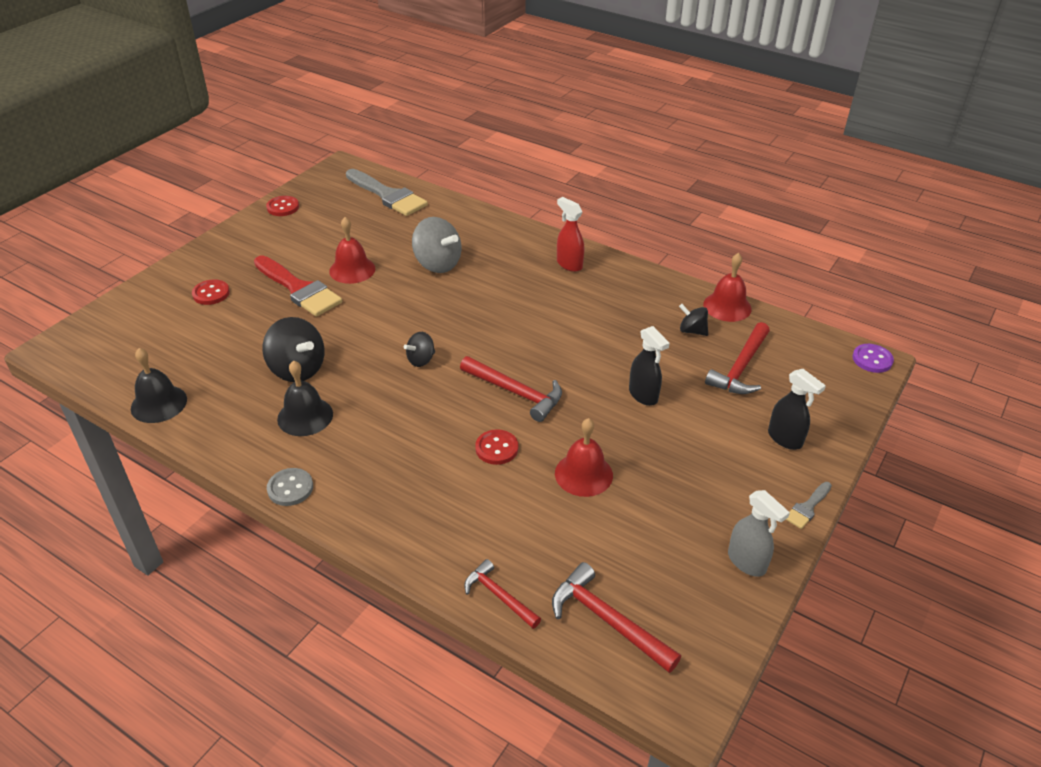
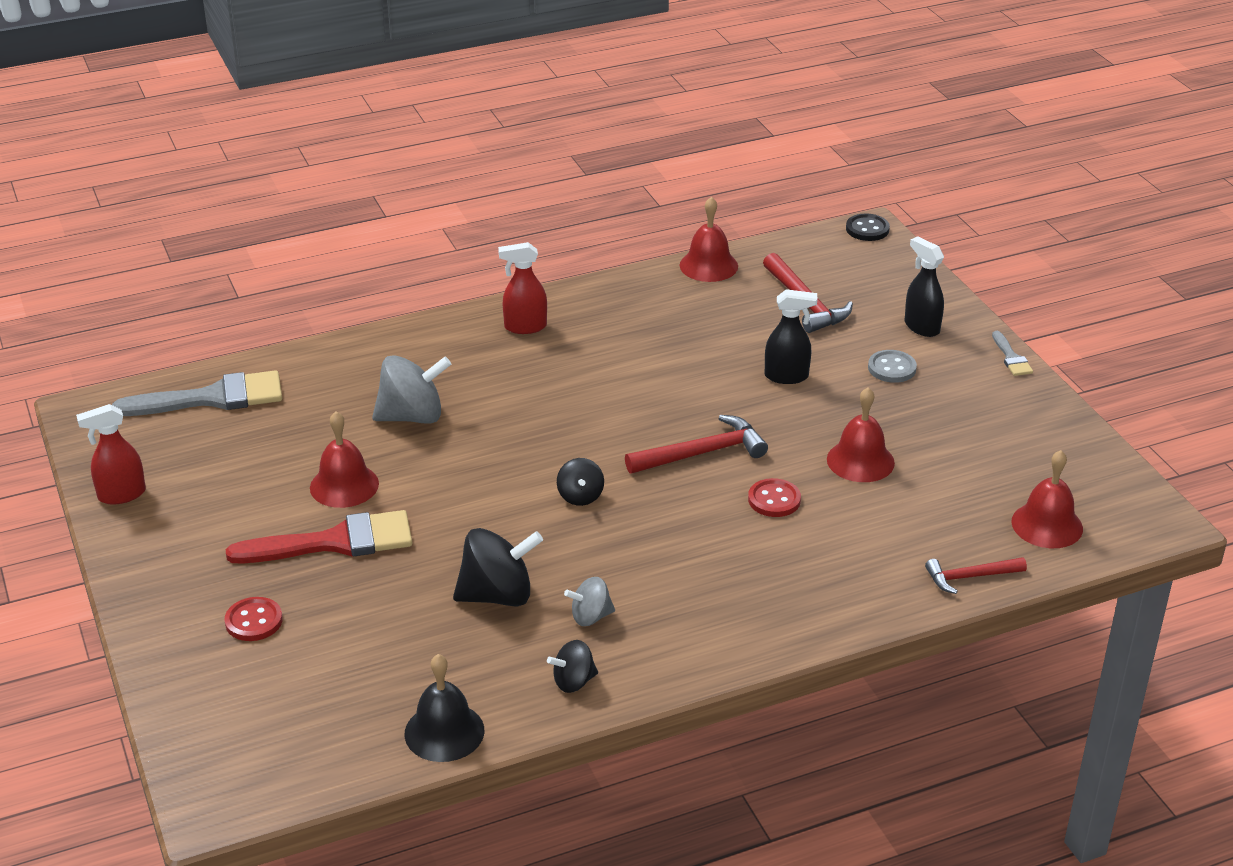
camera: 55 degrees left, 5 degrees down
(283, 207) = (121, 495): red button -> red spray bottle
(290, 488) = (701, 666): grey button -> grey button (892, 368)
(305, 416) = (590, 617): black bell -> grey spinning top
(607, 620) = (1047, 525): red hammer -> red bell
(692, 331) = (723, 303): black spinning top -> black spinning top (573, 682)
(747, 562) = (1044, 420): grey spray bottle -> none
(785, 439) = (921, 327): black spray bottle -> black spray bottle turned 120 degrees counterclockwise
(872, 359) = (867, 229): purple button -> black button

